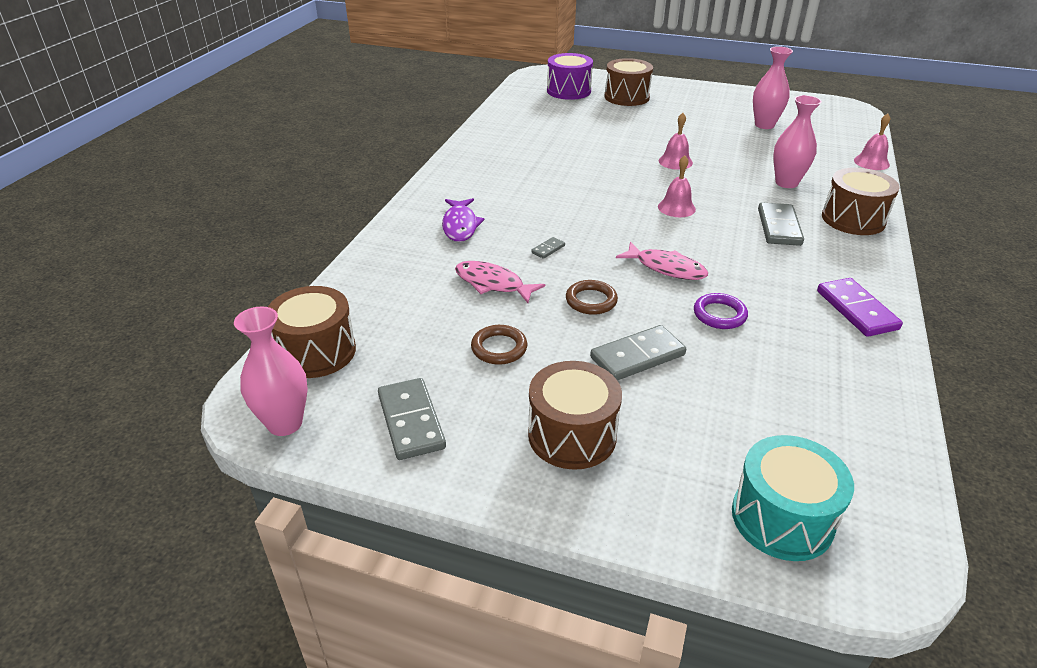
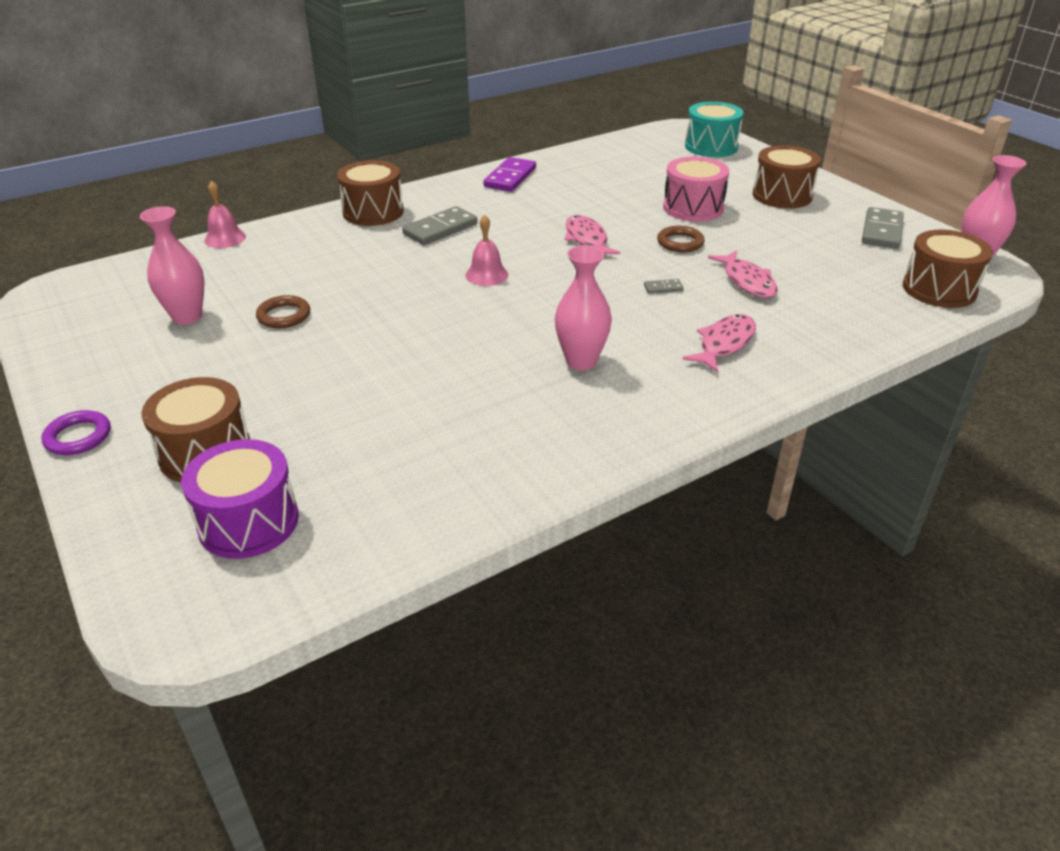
camera: 140 degrees left, 0 degrees up
(460, 225) = (724, 344): purple fish -> pink fish
(499, 348) = (786, 243): brown ring -> brown ring (284, 316)
(637, 356) = (693, 208): grey domino -> pink drum
(675, 162) = (386, 317): pink bell -> none
(719, 314) = (601, 205): purple ring -> purple ring (78, 437)
(786, 183) = (343, 254): pink vase -> pink vase (581, 361)

